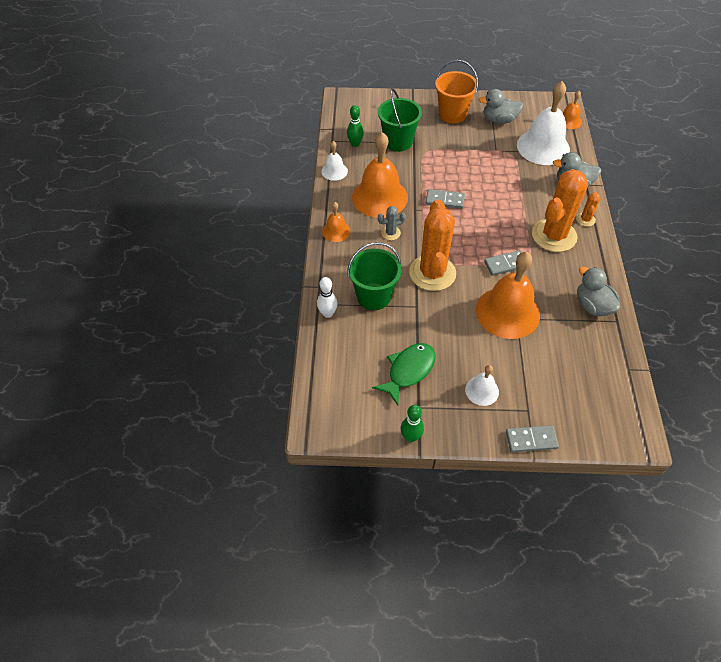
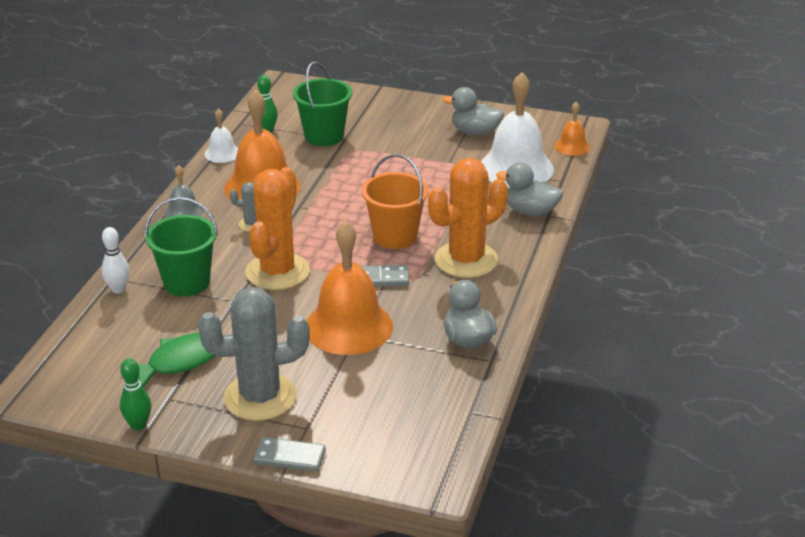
camera: 15 degrees right, 20 degrees down
(336, 231) = (183, 212): orange bell -> grey bell
(445, 200) = (344, 203): grey domino -> none
(452, 114) = (415, 118): orange bucket -> orange bucket (395, 236)
(482, 390) = (260, 397): white bell -> grey cactus
(585, 219) = (521, 250): orange cactus -> none

